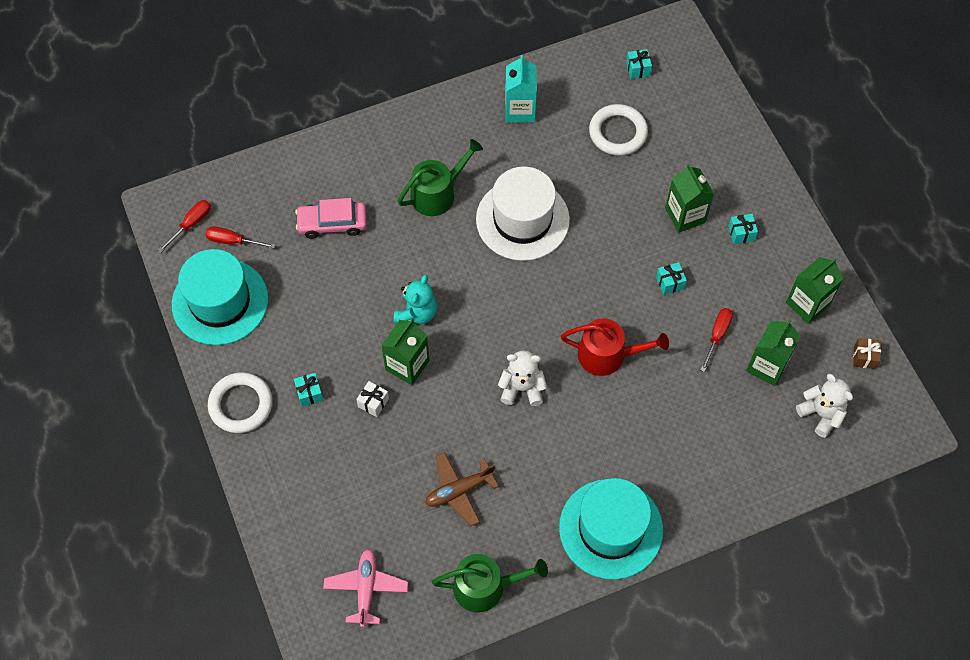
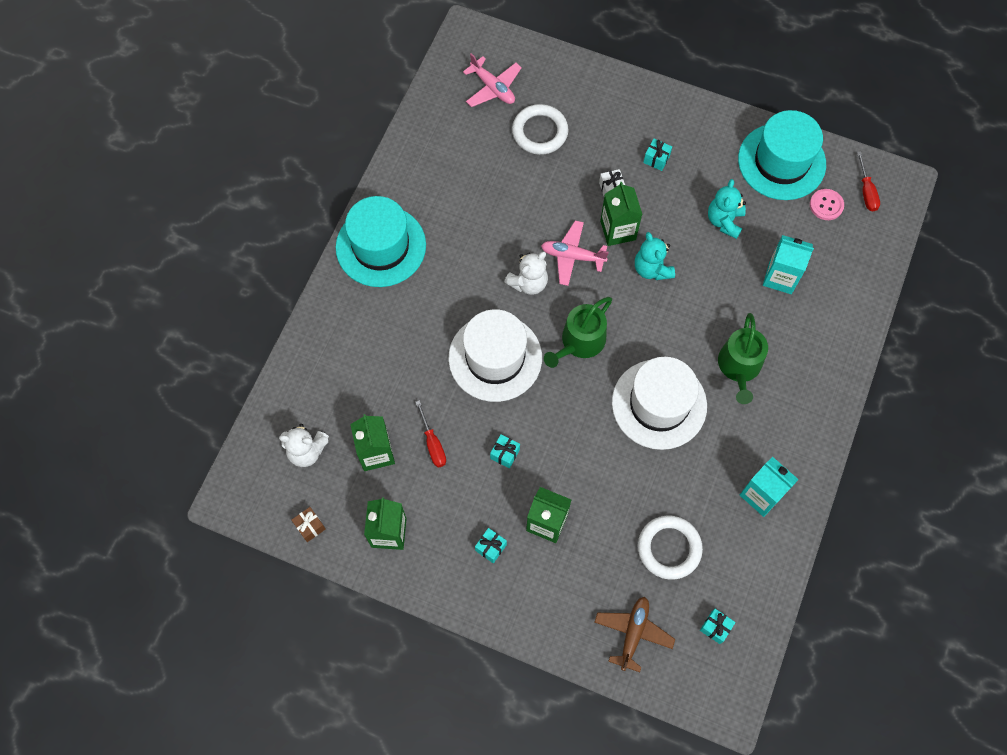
camera: 135 degrees right, 5 degrees up
(232, 241) = (826, 205): red screwdriver -> pink button
(241, 405) = (688, 116): white ring -> white ring (540, 132)
(320, 298) = (724, 221): none -> turquoise teddy bear
(332, 223) = (780, 277): pink car -> turquoise carton
(459, 491) = (499, 185): brown plane -> brown plane (633, 633)
(465, 377) = (572, 256): none -> pink plane
(485, 587) = (424, 148): green watering can -> green watering can (579, 342)
(607, 355) = (495, 357): red watering can -> white hat

